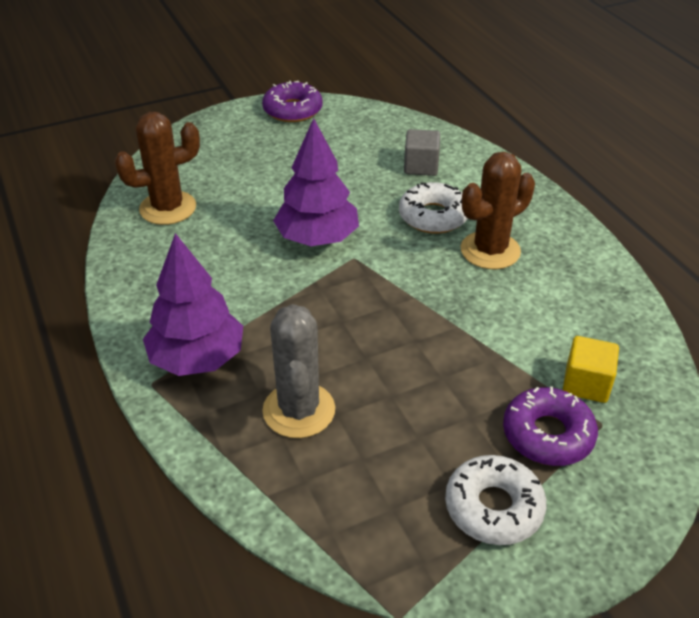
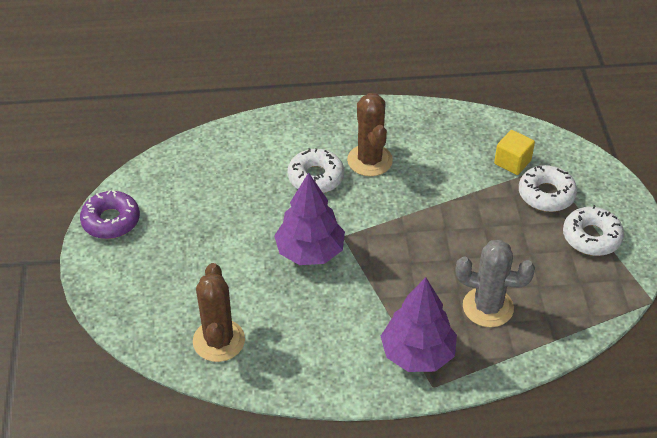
camera: 70 degrees left, 5 degrees up
(421, 166) = (247, 164): grey cube -> none
(547, 435) = (546, 194): purple donut -> white donut

